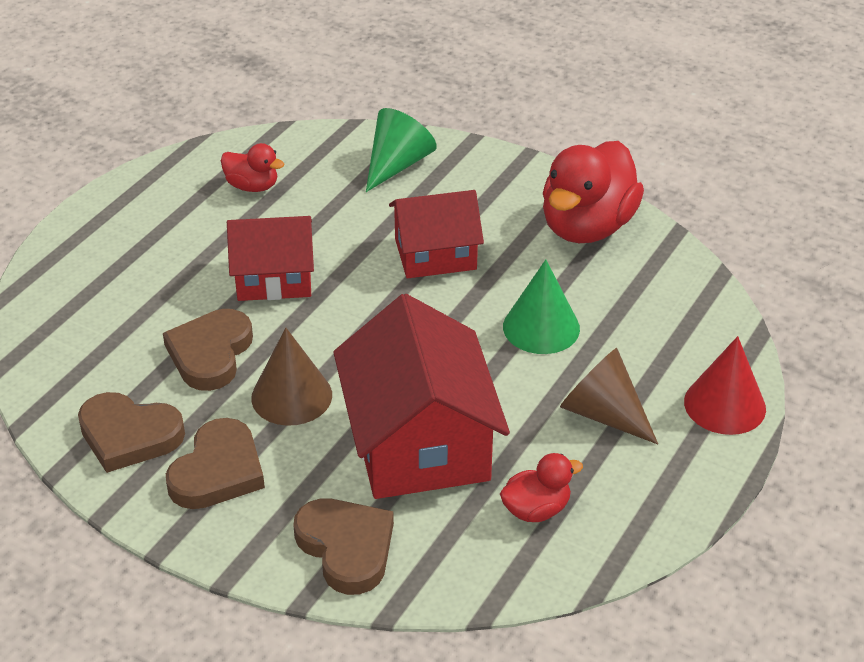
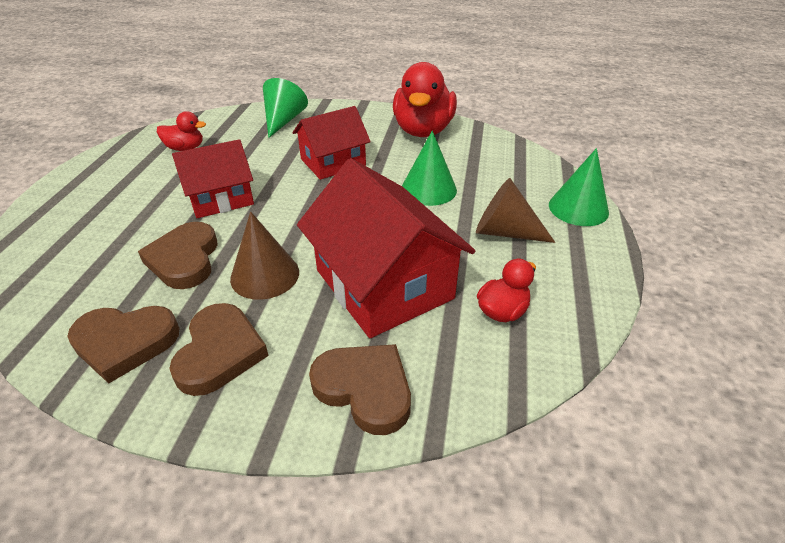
camera: 20 degrees left, 0 degrees up
(724, 405) = (578, 208): red cone -> green cone

